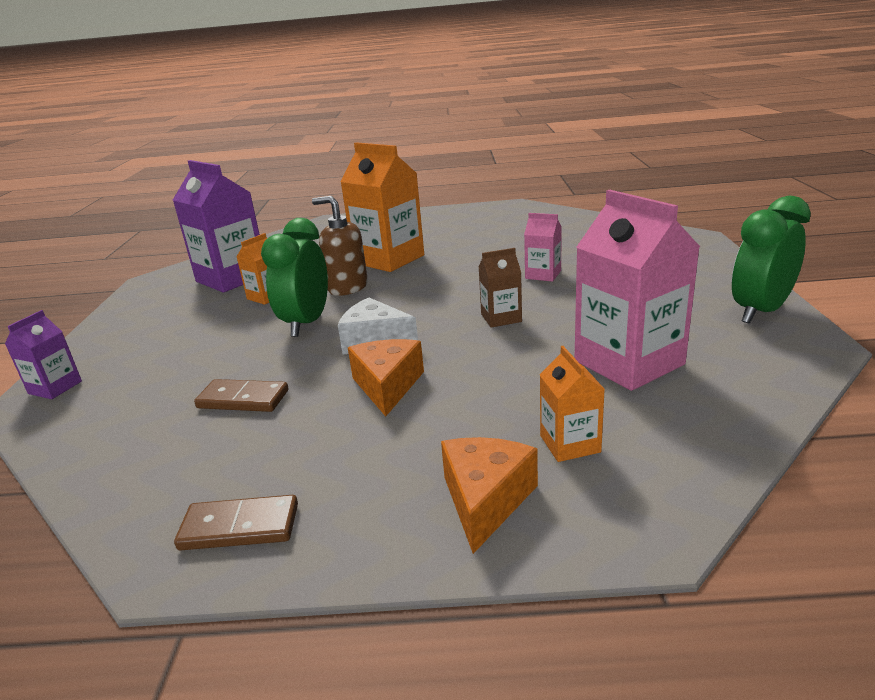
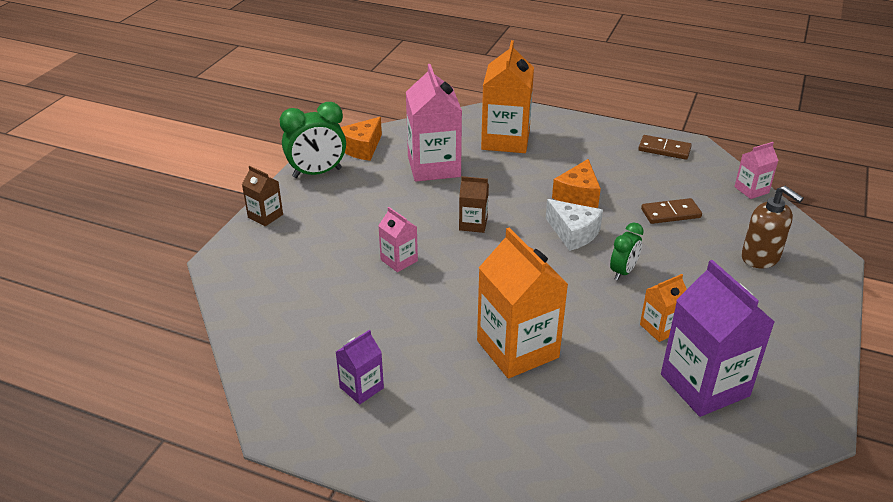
camera: 160 degrees left, 10 degrees up
(55, 387) = (819, 268): purple carton -> purple carton (361, 388)
(85, 480) = (751, 190): none -> pink carton
(243, 399) = (670, 213): brown domino -> brown domino turned 45 degrees counterclockwise
(306, 323) = (623, 272): green clock -> green clock, size x0.60
(347, 287) = (577, 311): brown soap dispenser -> brown soap dispenser (760, 257)
(485, 500) = (557, 131): orange cheese -> orange cheese (361, 148)
(570, 444) = (505, 140): orange carton -> orange carton, size x2.00
(726, 266) = (265, 216): none -> brown carton

